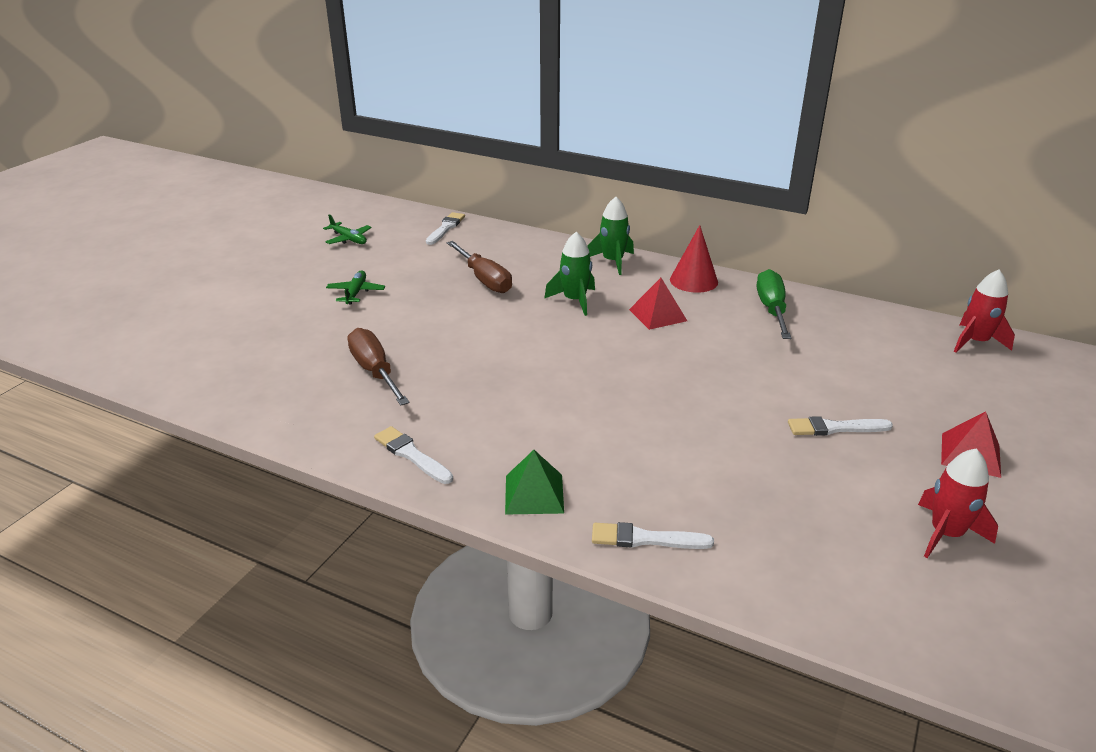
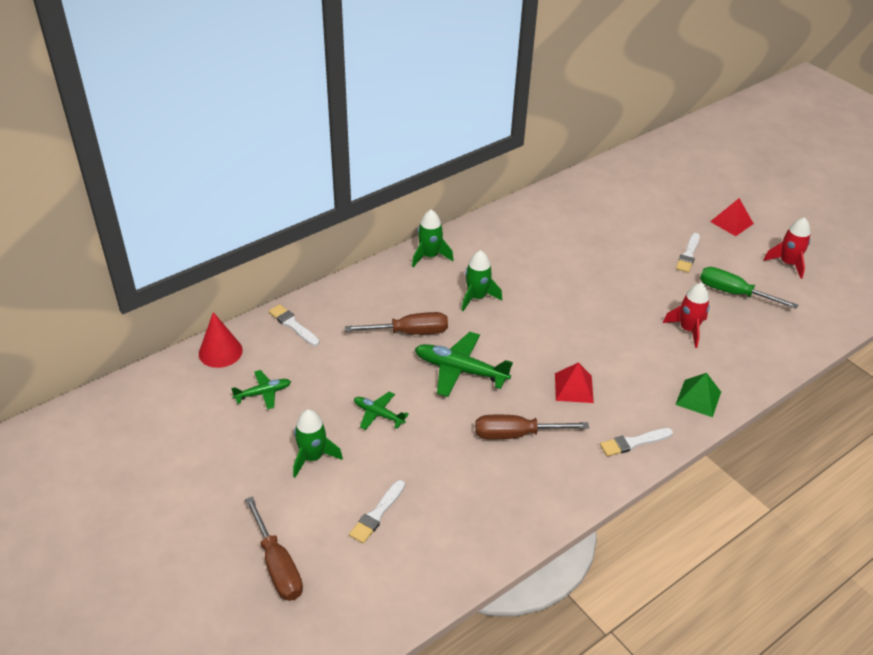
camera: 65 degrees left, 10 degrees up
(148, 296) = (278, 566): none -> brown screwdriver
(282, 278) = (312, 457): none -> green rocket
(450, 318) = (460, 370): none -> green plane
(645, 539) = (755, 367): white brush -> white brush (377, 514)
(657, 315) = (523, 267): red pyramid -> red pyramid (573, 388)
(693, 281) = (487, 231): red cone -> red cone (220, 352)
(771, 309) = (547, 216): green screwdriver -> green screwdriver (733, 293)
(975, 342) = (631, 163): red rocket -> red rocket (688, 329)

